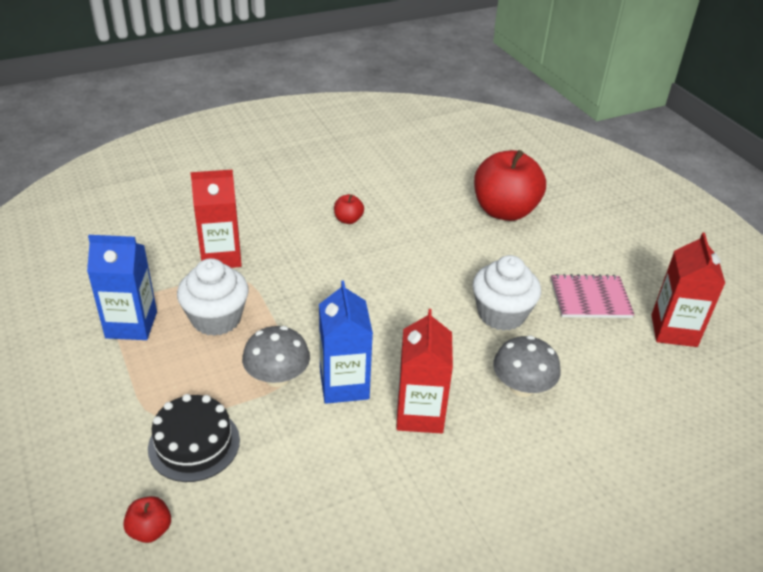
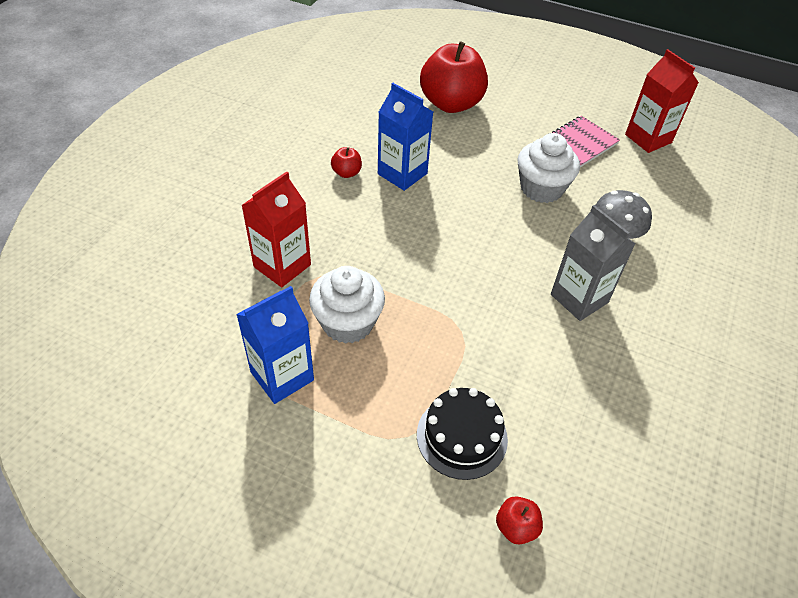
camera: 40 degrees left, 10 degrees up
(277, 377) = (454, 339): grey mushroom -> none
(344, 385) = (507, 311): blue carton -> blue carton (402, 174)
(420, 414) = (579, 298): red carton -> grey carton

